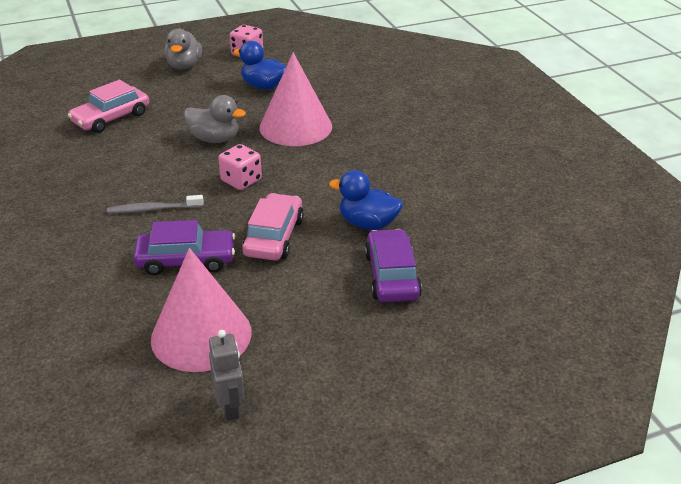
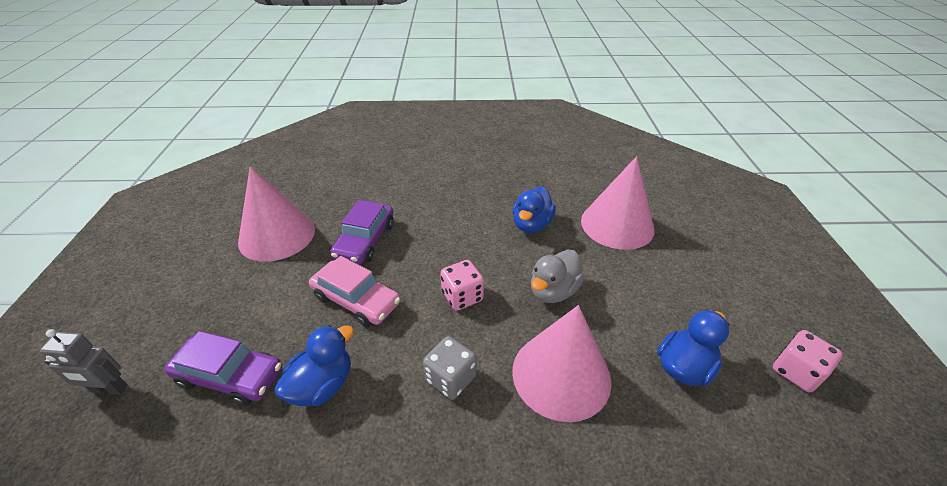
camera: 110 degrees right, 5 degrees up
(111, 118) = (617, 224): pink car -> pink cone
(124, 161) = (531, 225): none -> blue duck
(153, 209) = (446, 232): grey toothbrush -> none
(184, 66) = (746, 295): grey duck -> none
(230, 407) = (201, 237): grey robot -> grey robot (109, 389)
(325, 168) = (451, 378): none -> grey dice

